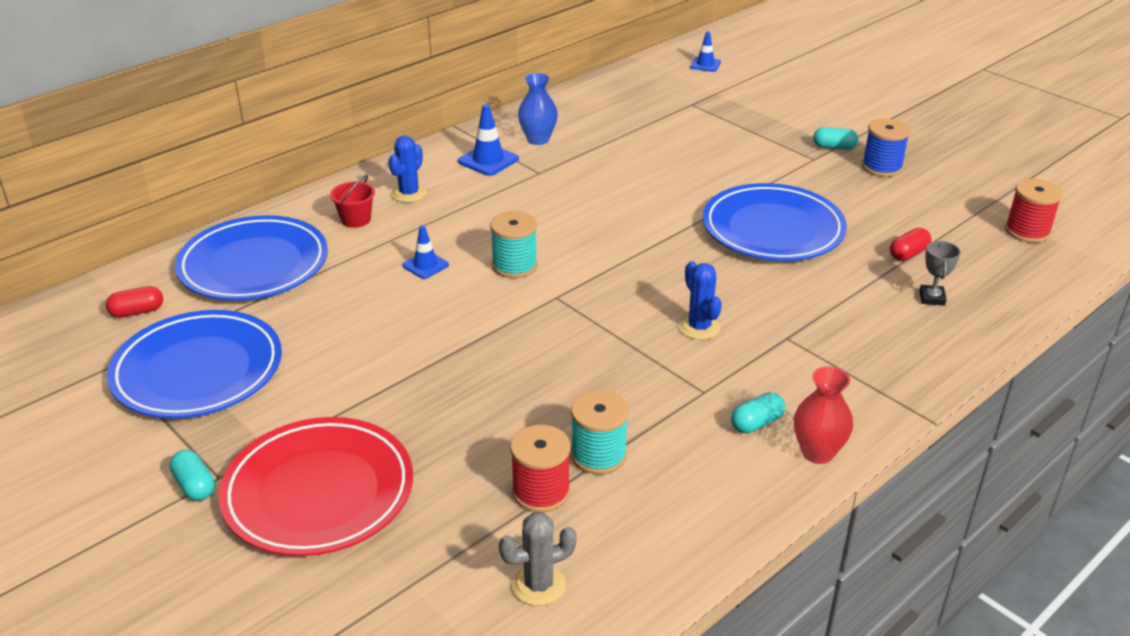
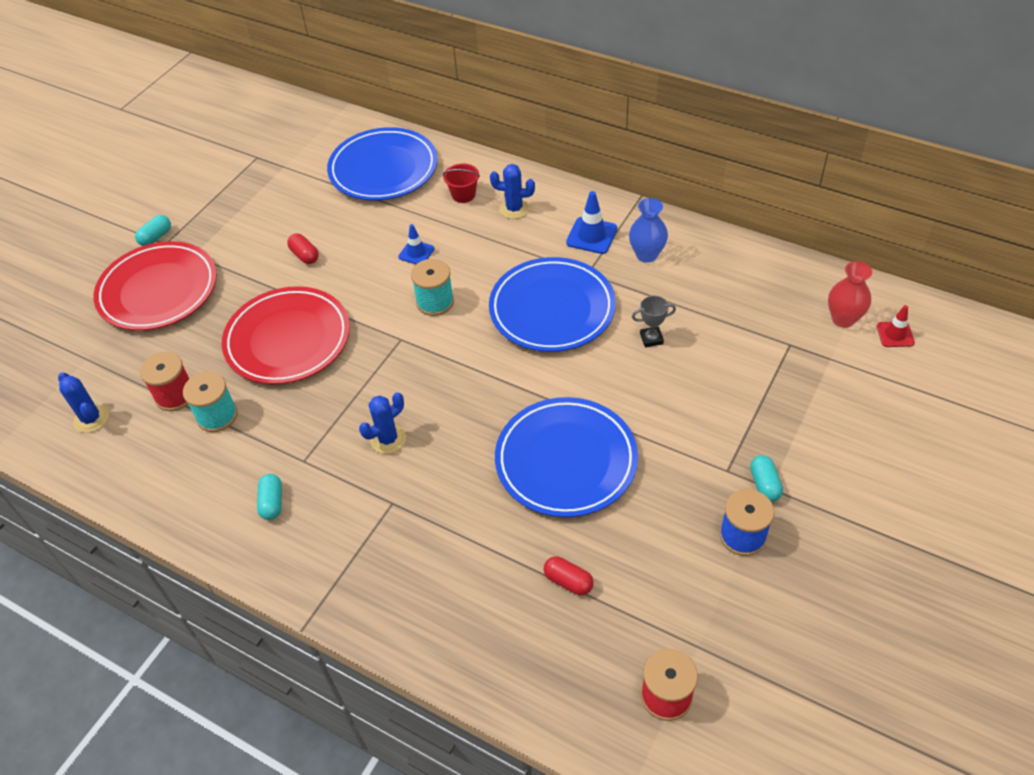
camera: 75 degrees right, 15 degrees up
(137, 312) = (313, 142): red capsule -> red capsule (304, 255)
(198, 371) = (260, 194): blue plate -> blue plate (552, 309)
(502, 380) = (288, 340): none -> red plate
(539, 585) = (91, 419): grey cactus -> blue cactus
(705, 65) = (895, 334): blue traffic cone -> red traffic cone
(756, 423) = (272, 502): turquoise capsule -> turquoise capsule turned 45 degrees clockwise
(817, 452) = (245, 549): red vase -> red vase (843, 319)
(932, 298) = (494, 610): grey trophy -> grey trophy (651, 339)

